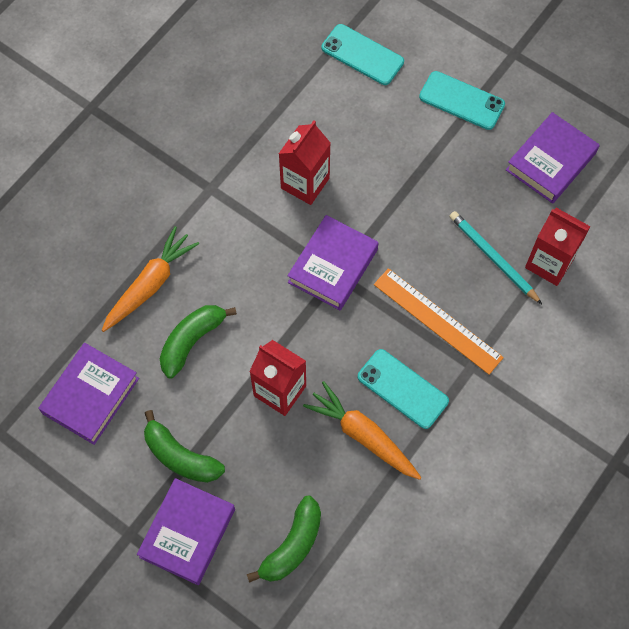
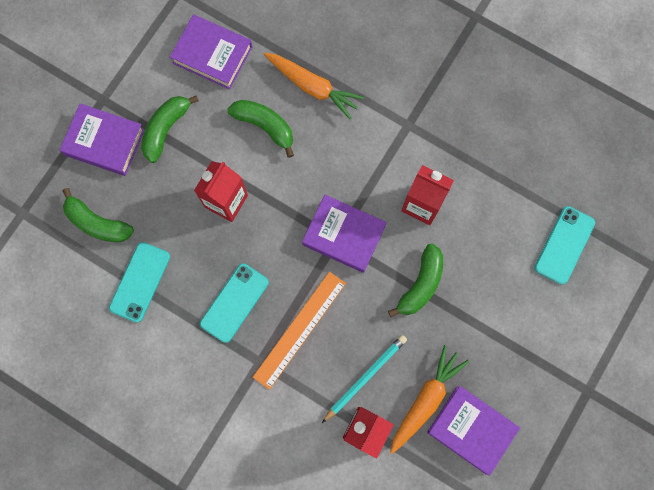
camera: 85 degrees right, 10 degrees up
(363, 435) = (191, 272): orange carrot -> orange carrot (425, 400)
(394, 193) = (421, 284): none -> green banana
(461, 101) = (527, 341): turquoise phone -> turquoise phone (140, 282)

